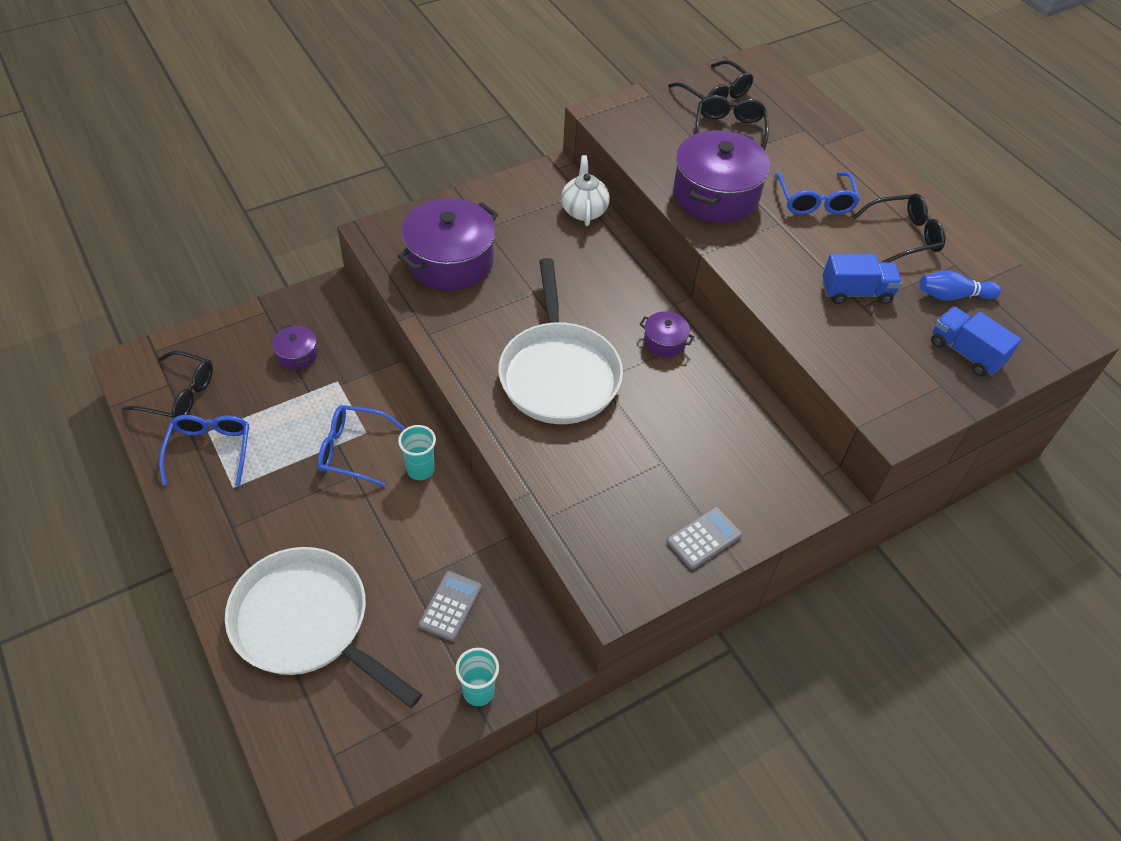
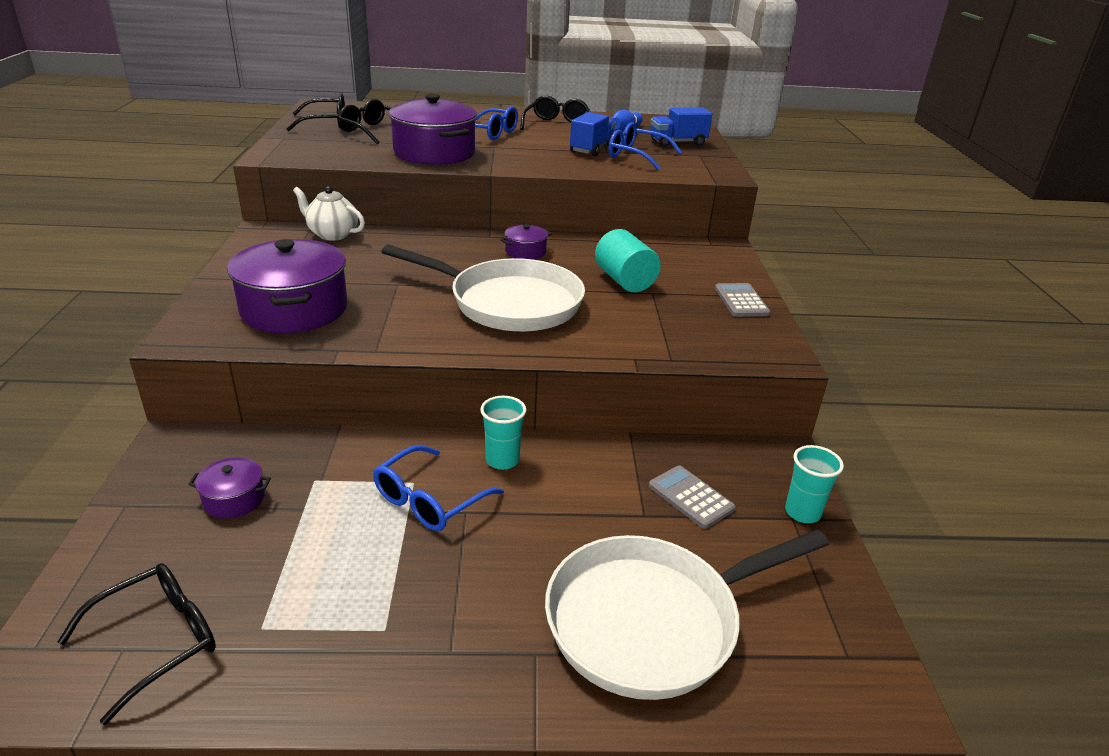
camera: 60 degrees left, 20 degrees down
(210, 451) = (299, 636): blue glasses -> blue glasses (637, 156)
(668, 434) = (625, 281): none -> turquoise cylinder

